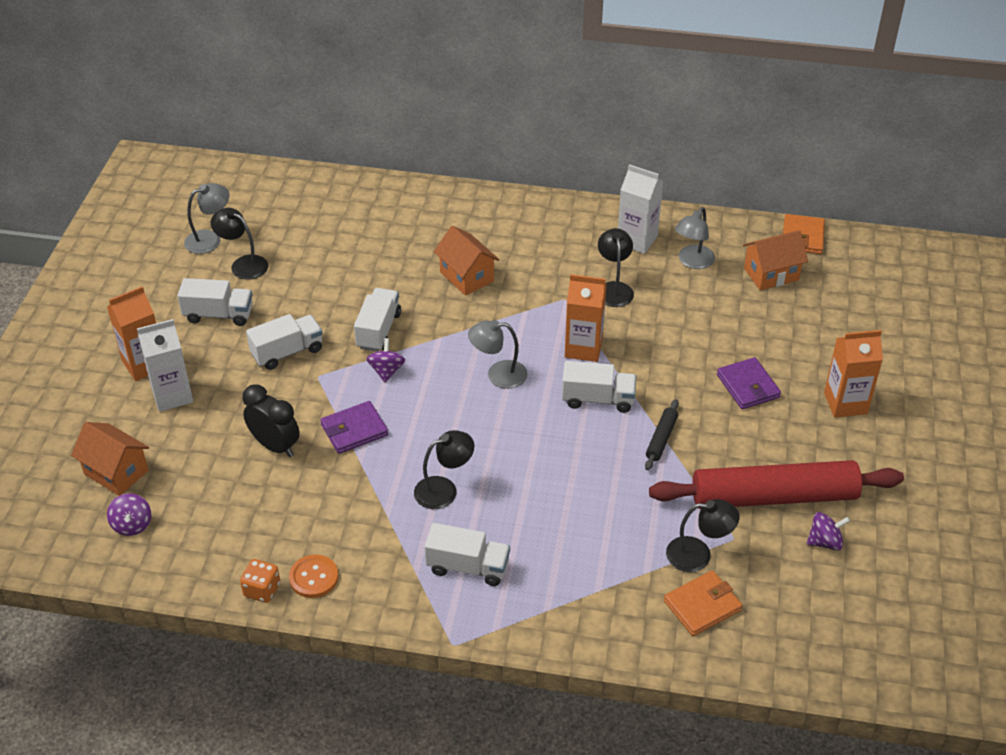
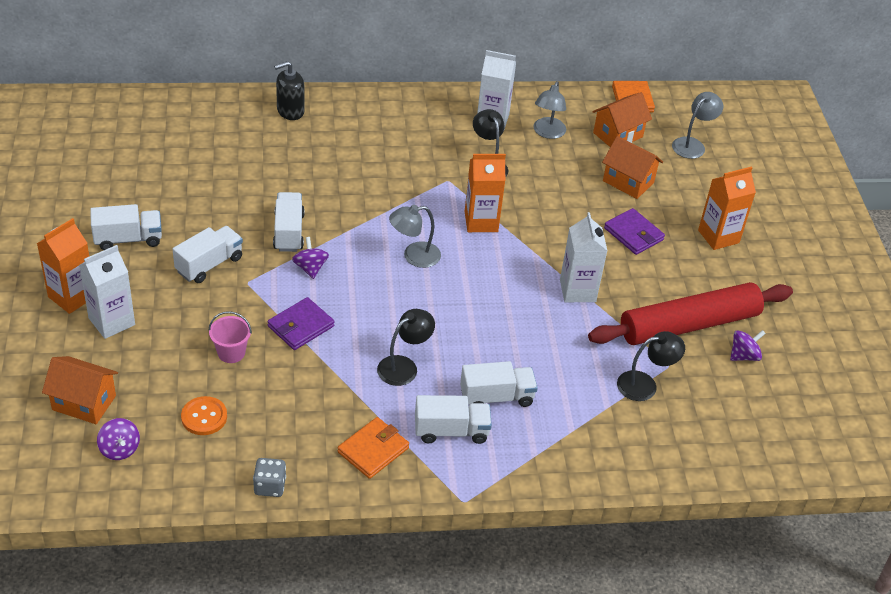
camera: 20 degrees left, 0 degrees up
(210, 239) = (91, 169): grey lamp -> grey lamp (692, 144)
(243, 264) = (134, 188): black lamp -> none
(262, 590) = (270, 486): orange dice -> grey dice
(275, 446) = (231, 353): black clock -> pink bucket
(314, 577) = (314, 466): orange button -> orange button (204, 417)
(427, 204) = (290, 111): none -> black soap dispenser
(467, 277) = (352, 172): orange house -> orange house (628, 182)
(598, 399) = (510, 265): white truck -> white truck (496, 397)
(661, 439) = (577, 290): black rolling pin -> white carton
(702, 605) = (664, 427): orange wallet -> orange wallet (373, 450)

